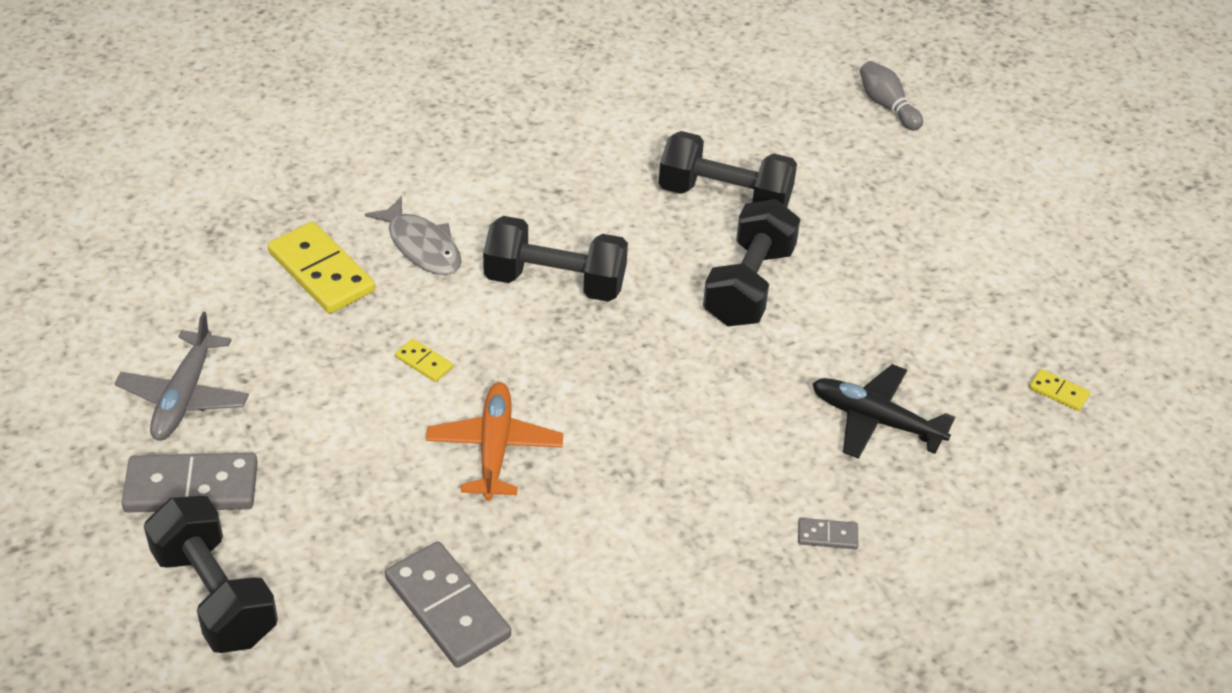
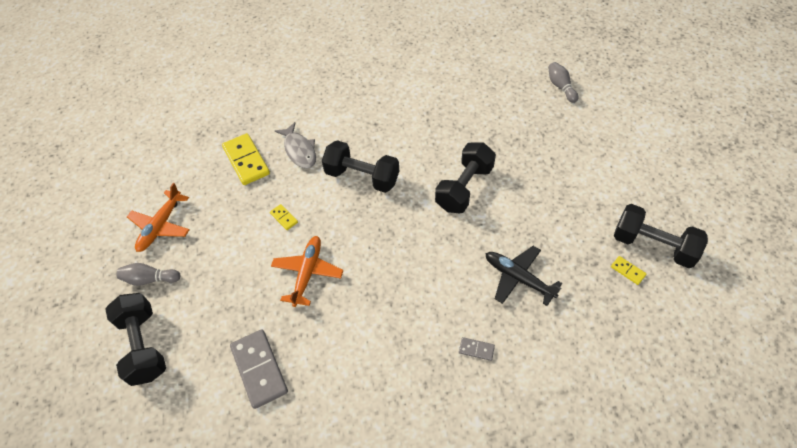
camera: 15 degrees right, 10 degrees up
(184, 396) = (161, 226): grey plane -> orange plane
(191, 487) = (150, 279): grey domino -> grey bowling pin
(724, 197) = (462, 134): black dumbbell -> black dumbbell (652, 245)

